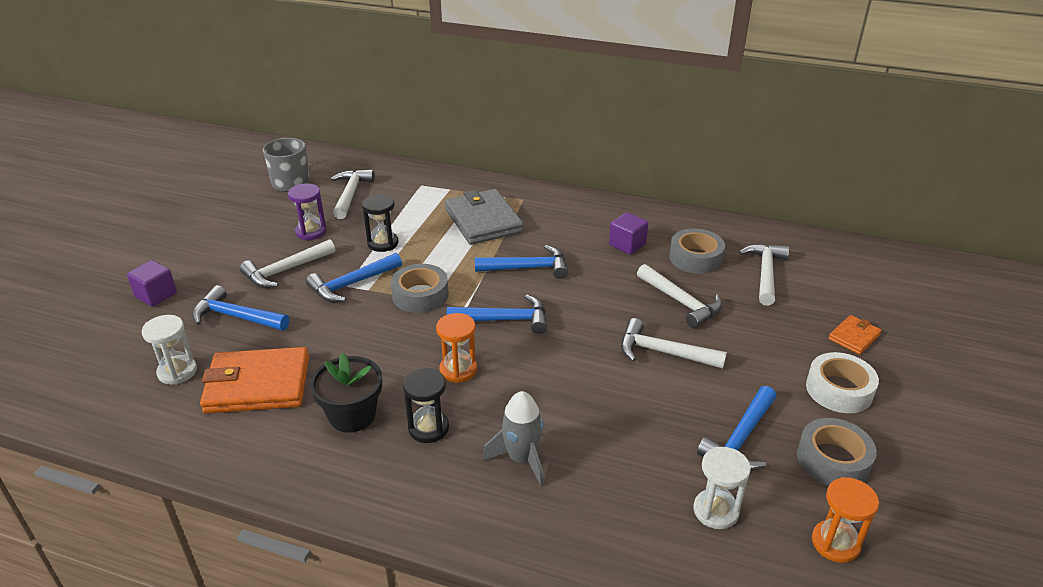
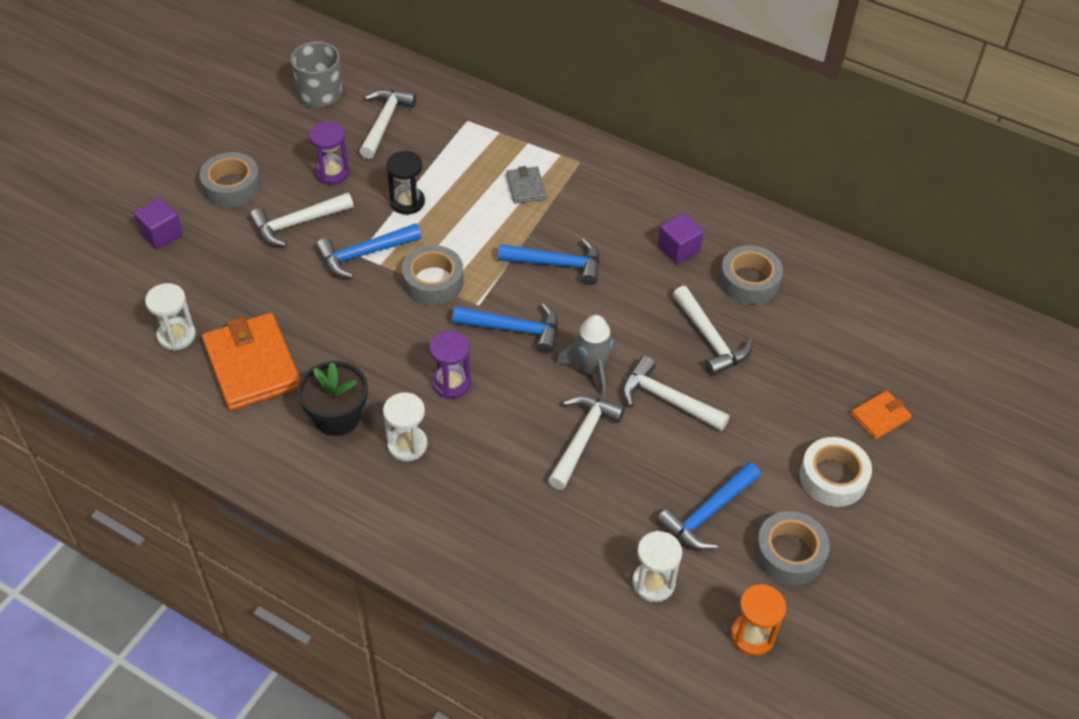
camera: 10 degrees right, 15 degrees up
(220, 252) = (232, 186): none -> grey tape
(236, 317) = (240, 277): blue hammer -> none
(258, 385) = (252, 365): orange wallet -> orange wallet turned 60 degrees clockwise
(428, 428) = (407, 445): black hourglass -> white hourglass
(458, 370) = (451, 383): orange hourglass -> purple hourglass
(483, 220) = (526, 187): grey wallet -> grey wallet, size x0.50
(522, 459) = (488, 495): grey rocket -> grey rocket (591, 369)
(765, 273) = (820, 316): white hammer -> white hammer (582, 438)

